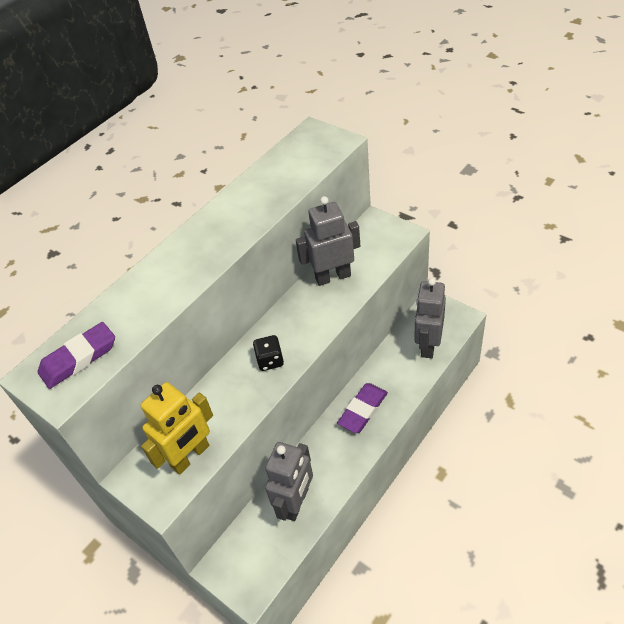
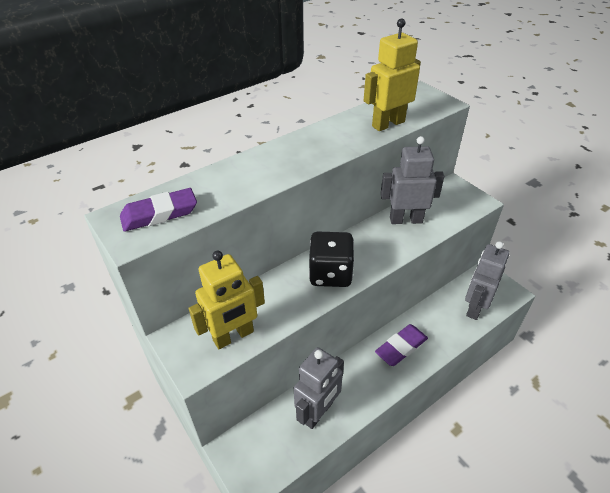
camera: 10 degrees right, 5 degrees down
(270, 360) = (330, 274): black dice -> black dice, size x1.75
(286, 184) = (388, 124): none -> yellow robot

